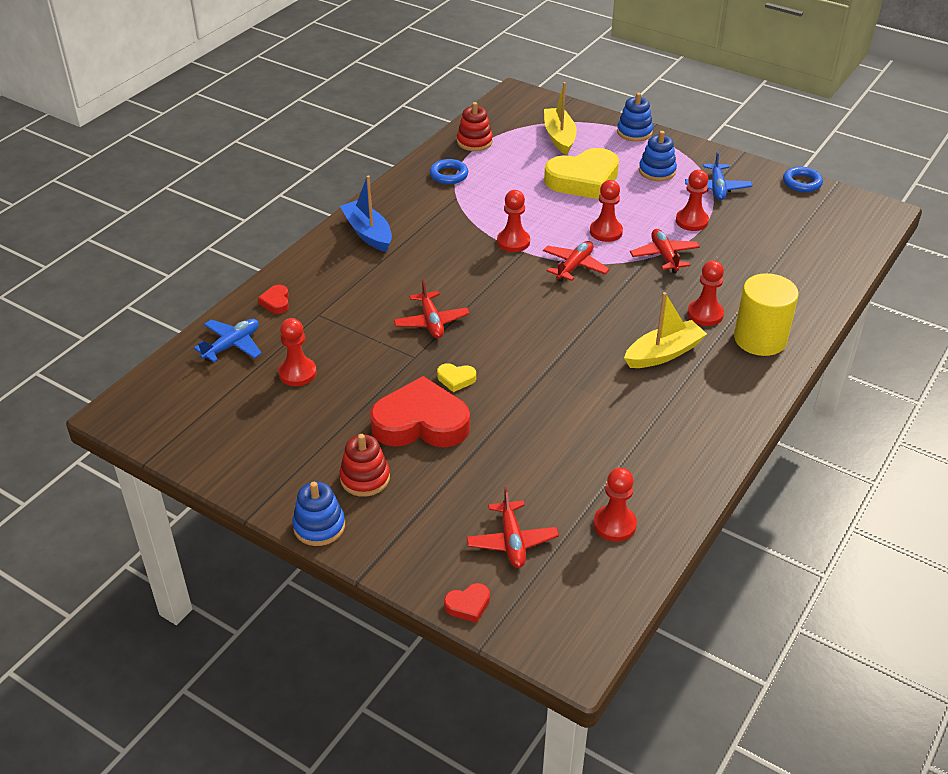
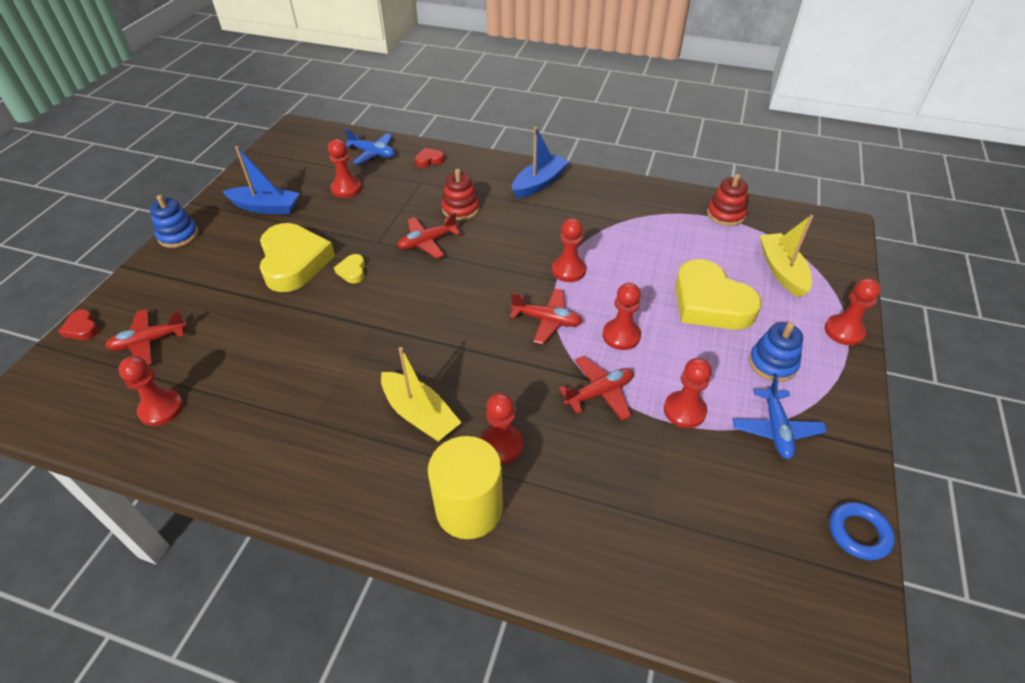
camera: 75 degrees right, 5 degrees up
(299, 444) = (266, 207): none -> blue boat
(365, 478) = (228, 246): red stacking toy -> red stacking toy (460, 209)
(421, 423) = (294, 262): red heart -> yellow heart
(449, 175) = (656, 209): blue ring -> none
(559, 137) = (781, 271): yellow boat -> yellow boat turned 75 degrees counterclockwise
(634, 132) = (844, 331): blue stacking toy -> red pawn
(717, 188) = (775, 429): blue plane -> blue plane turned 75 degrees counterclockwise

